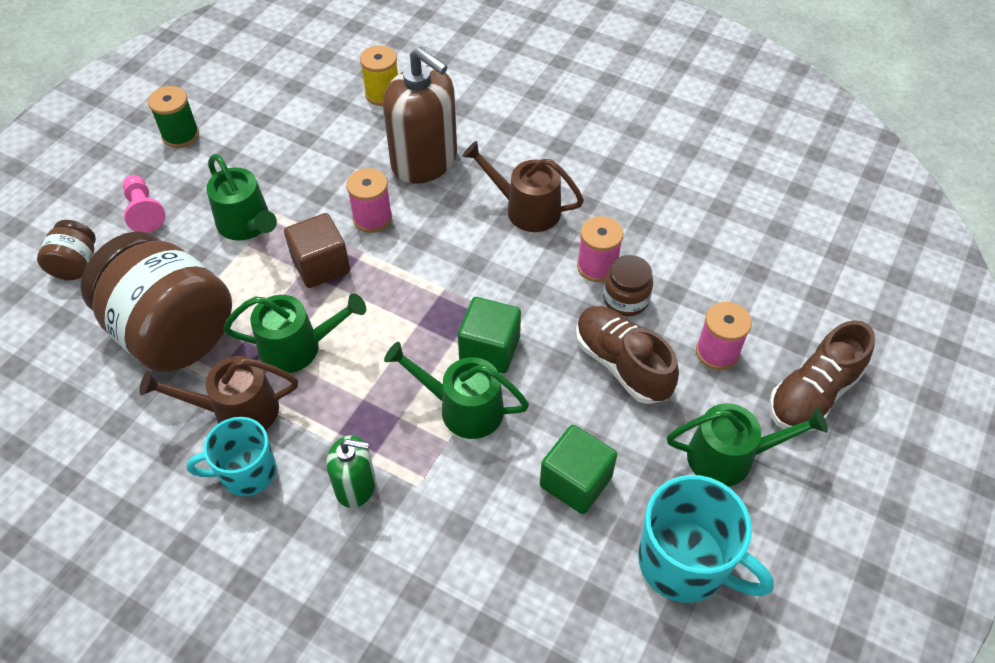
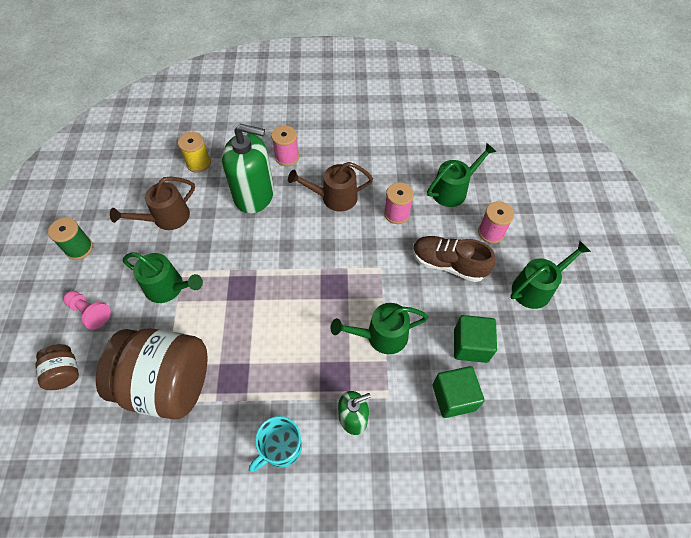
camera: 30 degrees left, 5 degrees up
(237, 411) = (247, 412): brown watering can -> brown watering can (166, 218)
(298, 347) = (257, 350): green watering can -> green watering can (453, 190)
(321, 265) = (235, 291): brown cube -> none
(372, 218) = (247, 245): pink spool -> pink spool (287, 157)
(424, 161) = (254, 195): brown soap dispenser -> green soap dispenser
(489, 349) = (372, 292): green cube -> green cube (454, 397)
(625, 299) = (425, 225): brown jar -> none
(685, 563) = (555, 359): turquoise mug -> none
(813, 394) = (551, 232): brown shoe -> none

